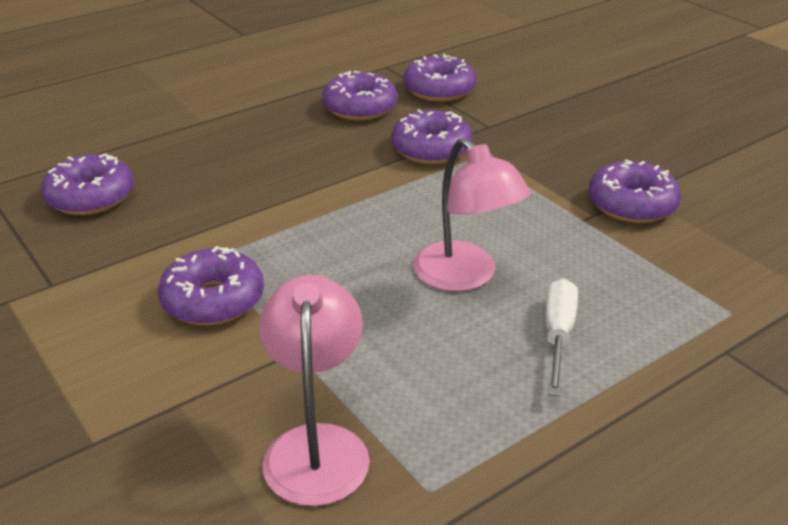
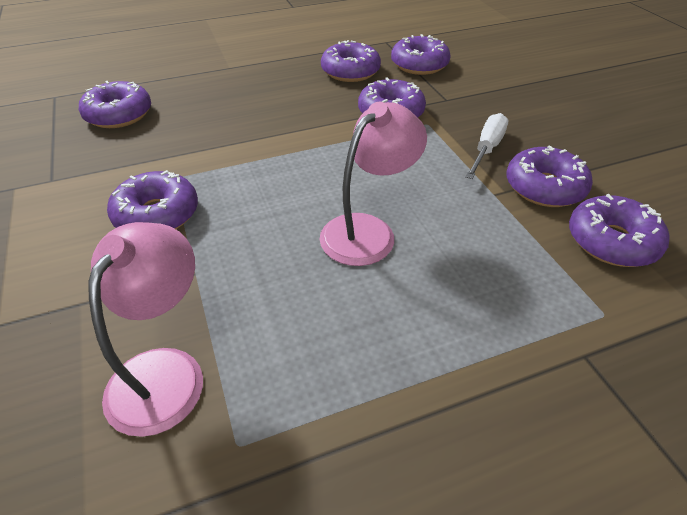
camera: 15 degrees right, 10 degrees up
(465, 277) = (368, 230): pink lamp -> pink lamp turned 120 degrees counterclockwise
(558, 335) = (426, 305): white screwdriver -> white screwdriver (486, 149)
(716, 246) = (611, 241): none -> purple donut

